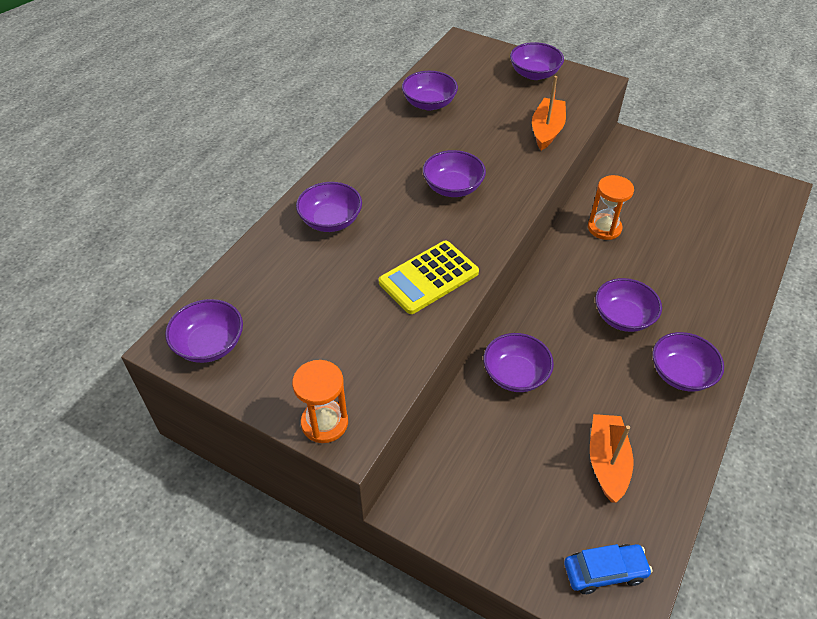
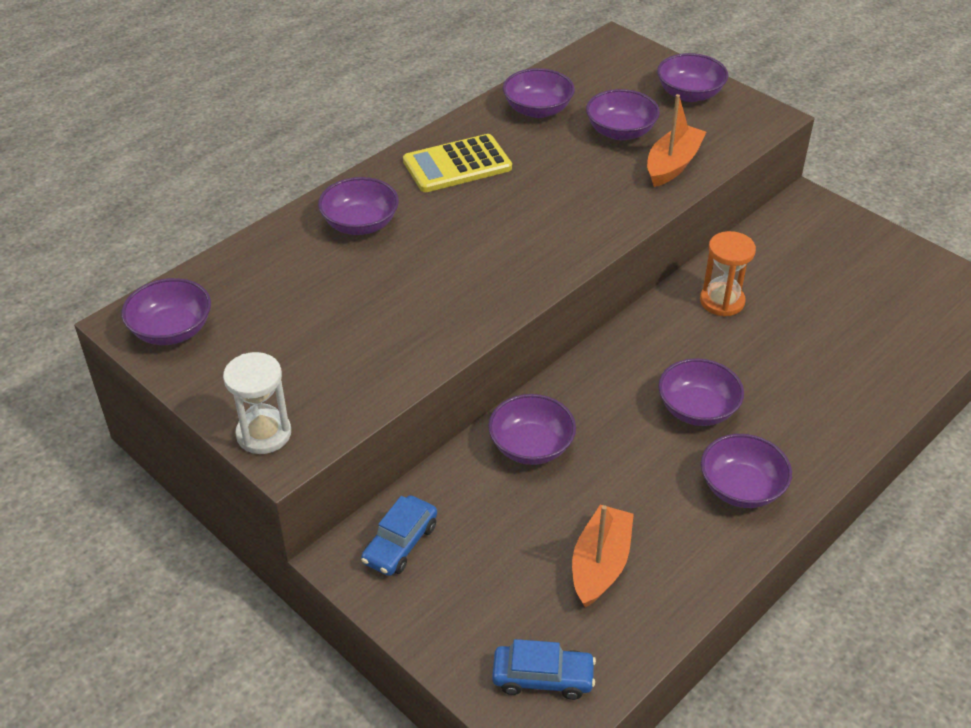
camera: 15 degrees right, 5 degrees down
(324, 423) = (264, 434): orange hourglass -> white hourglass
(428, 277) = (448, 306): yellow calculator -> yellow calculator (457, 165)
(448, 482) = (400, 543): none -> blue car
(453, 187) = (522, 211): purple bowl -> purple bowl (620, 132)

